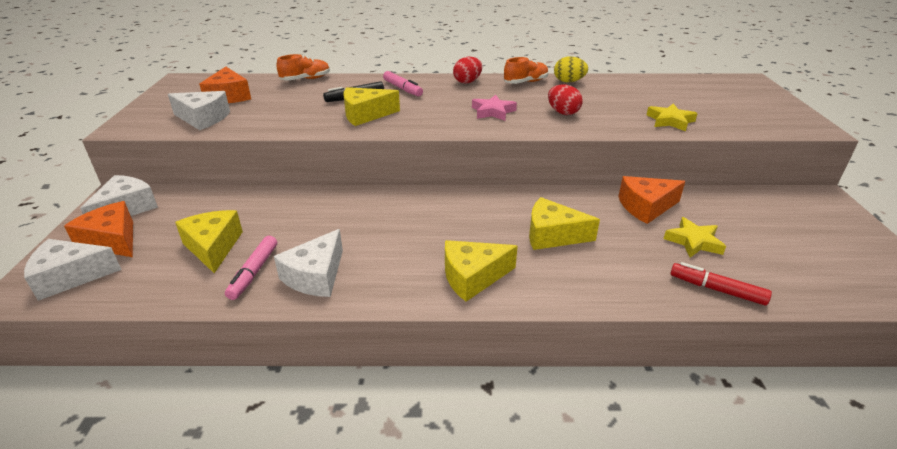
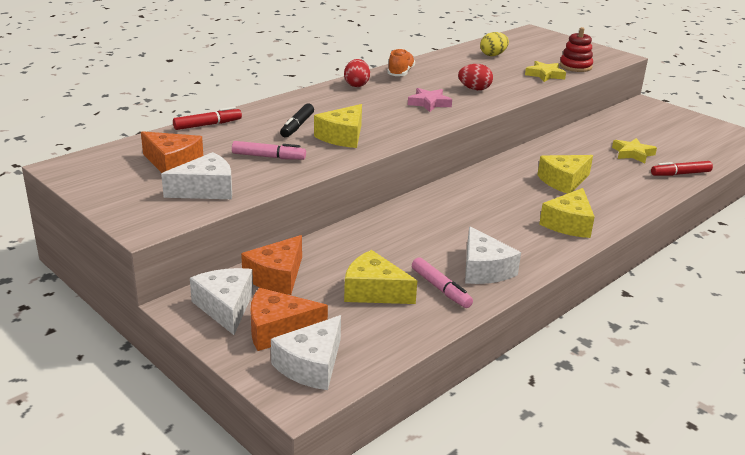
camera: 45 degrees left, 5 degrees down
(306, 79) = (207, 125): orange shoe -> red marker
(402, 89) = (319, 106): pink marker -> pink marker (268, 157)
(568, 81) = (428, 63): yellow egg -> yellow egg (493, 55)
(646, 207) = (579, 144): orange cheese -> orange cheese (277, 277)
(727, 123) = (575, 66): none -> red stacking toy

